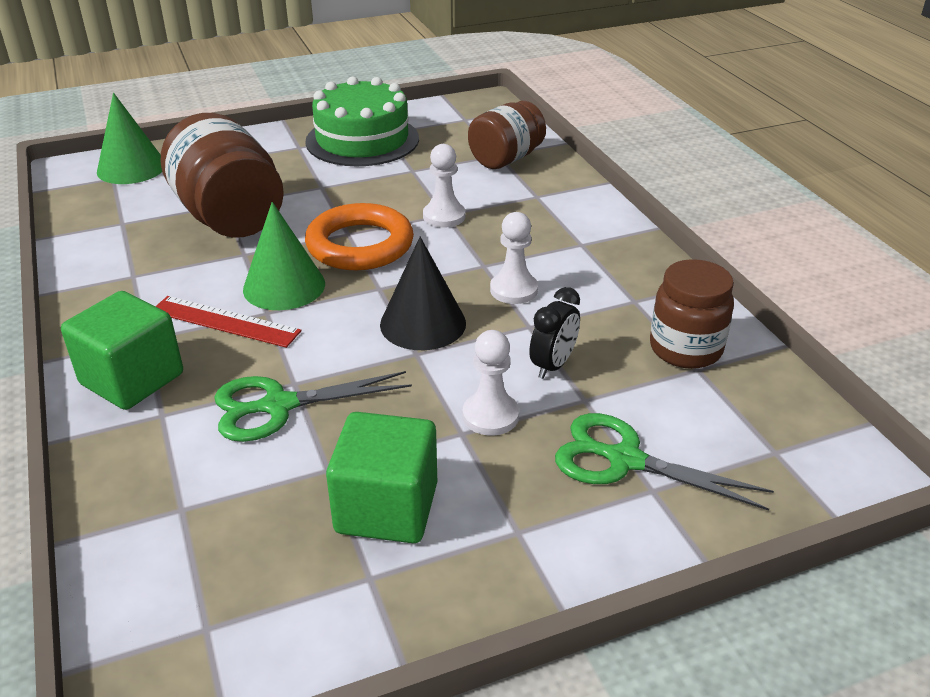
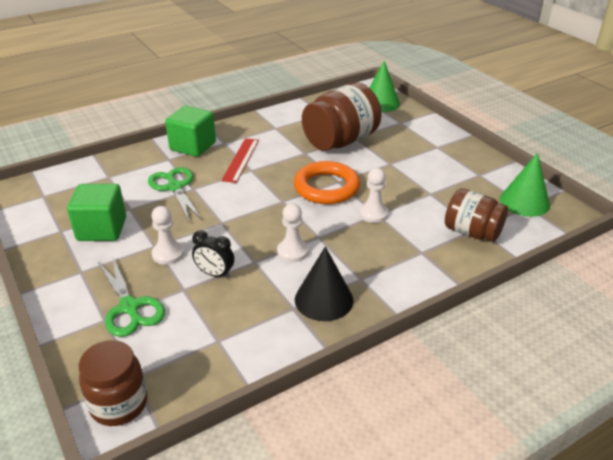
camera: 80 degrees right, 0 degrees up
(284, 286) = (276, 170): green cone -> green cone (524, 202)
(362, 140) = (462, 168): green cake -> none
(423, 323) = (249, 221): black cone -> black cone (324, 299)
(624, 460) = (130, 307): green scissors -> green scissors turned 135 degrees clockwise
(685, 349) = (239, 334): brown jar -> brown jar (119, 404)

